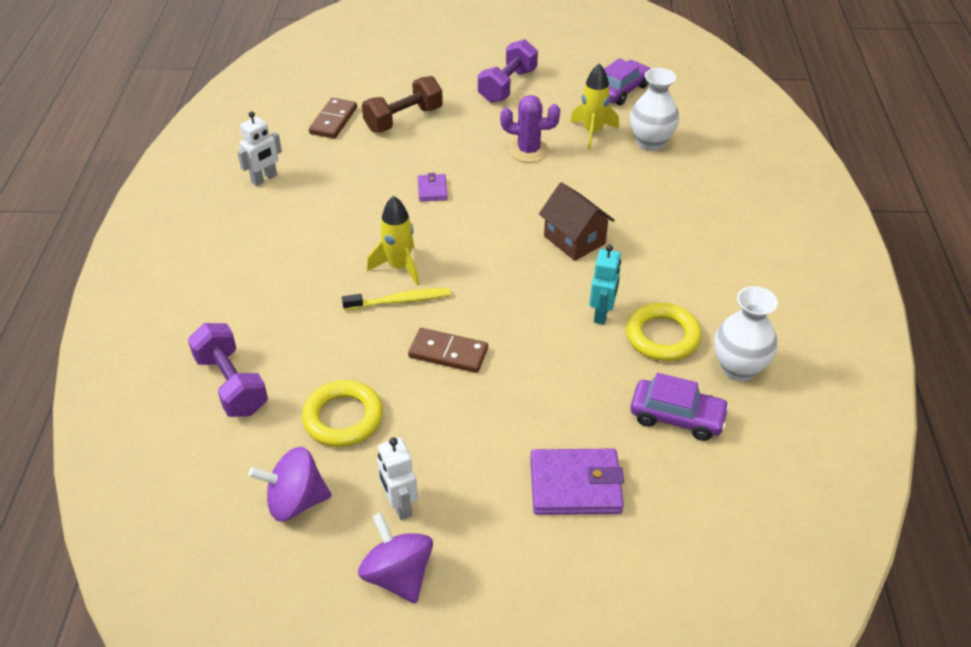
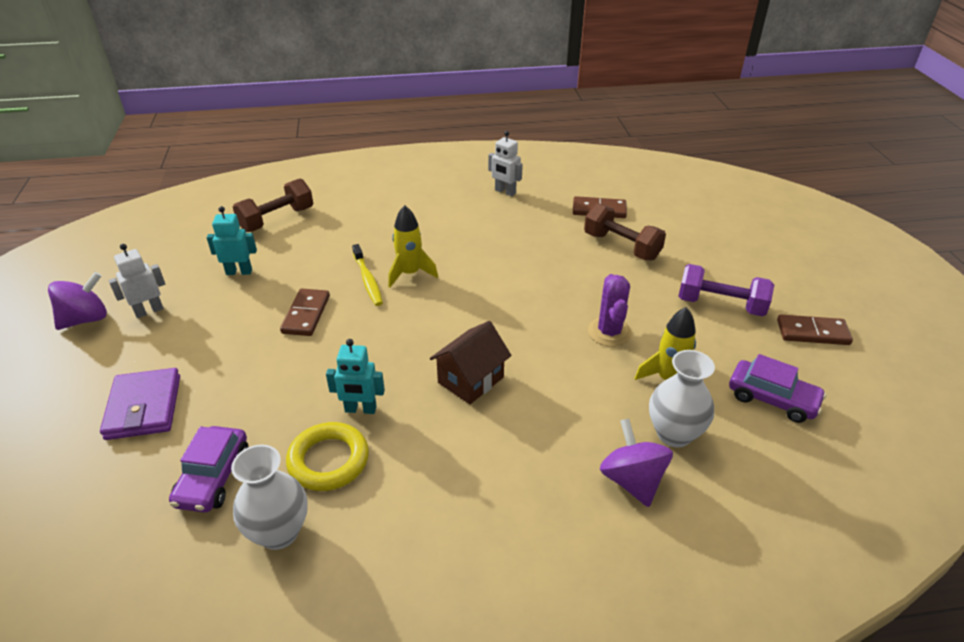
camera: 80 degrees right, 5 degrees down
(231, 384) = (277, 219): purple dumbbell -> brown dumbbell
(295, 501) = (164, 264): purple spinning top -> purple spinning top (632, 480)
(343, 418) = (239, 272): yellow ring -> turquoise robot
(432, 190) = (521, 277): purple wallet -> none
(552, 53) = (812, 332): none -> brown domino

